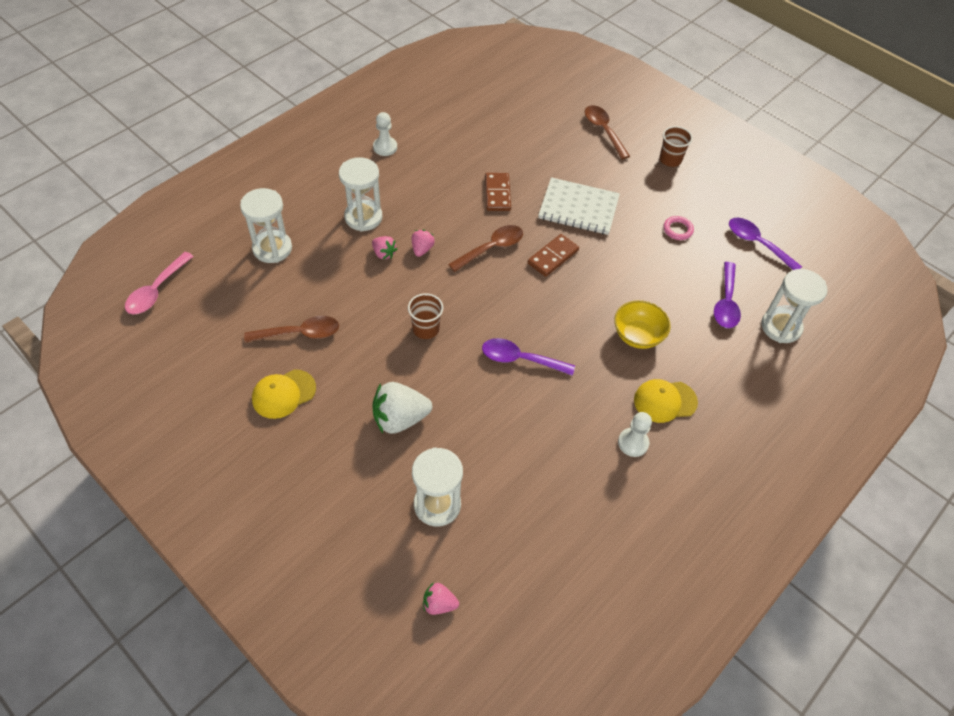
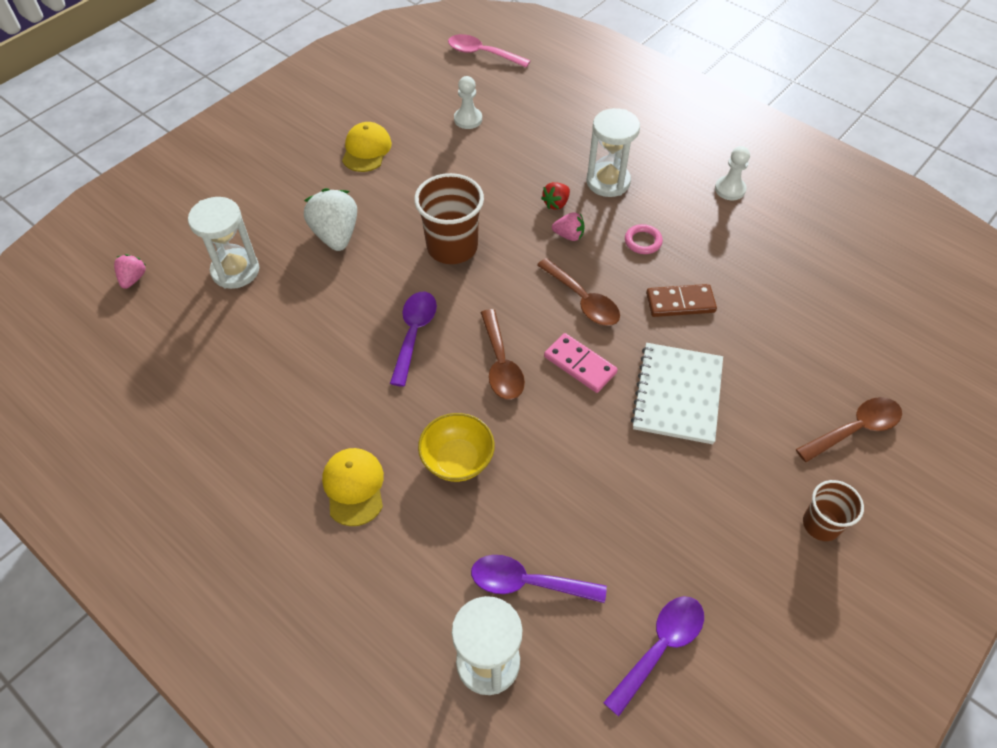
camera: 90 degrees right, 0 degrees up
(272, 248) = (547, 119): white hourglass -> none
(283, 394) = (366, 150): yellow cap -> yellow cap turned 45 degrees clockwise
(300, 333) = (439, 152): brown spoon -> brown spoon (501, 364)
(384, 253) = (556, 203): pink strawberry -> red strawberry
(426, 329) = (452, 247): brown cup -> brown cup, size x1.68
(553, 257) = (580, 365): brown domino -> pink domino
(633, 443) = (295, 448): white pawn -> white pawn (468, 119)
(677, 230) = (664, 524): pink ring -> pink ring (643, 241)

